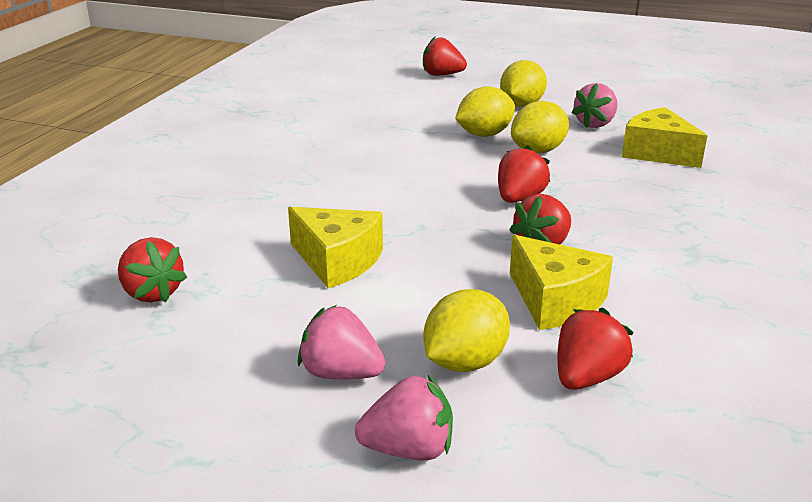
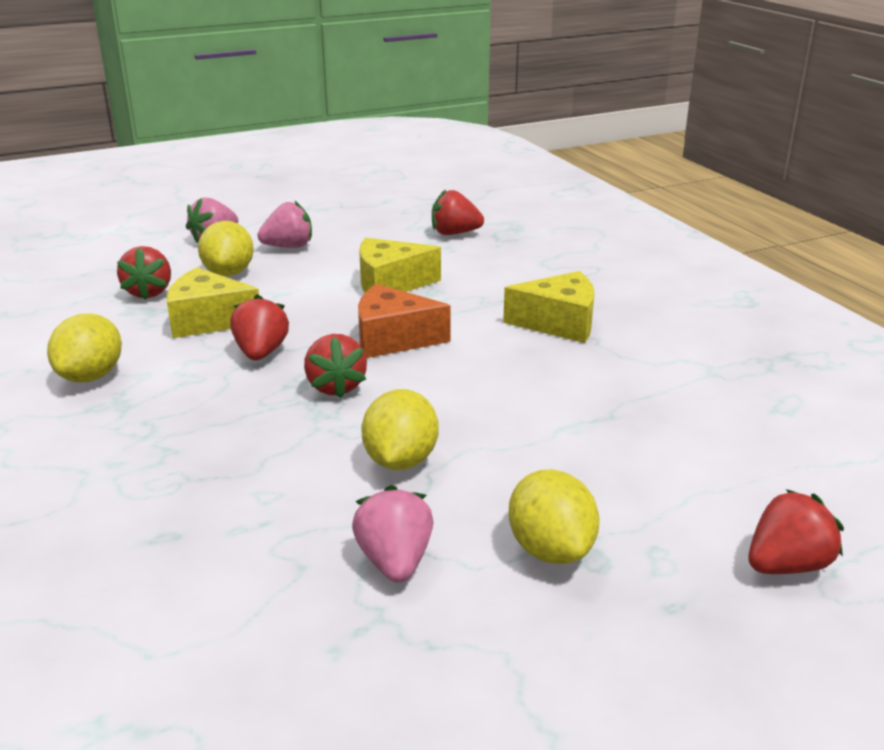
camera: 135 degrees right, 0 degrees up
(426, 212) = (393, 339): none -> orange cheese
(484, 134) = (497, 456): yellow lemon -> yellow lemon (91, 376)
(657, 153) = (250, 538): yellow cheese -> yellow cheese (559, 323)

